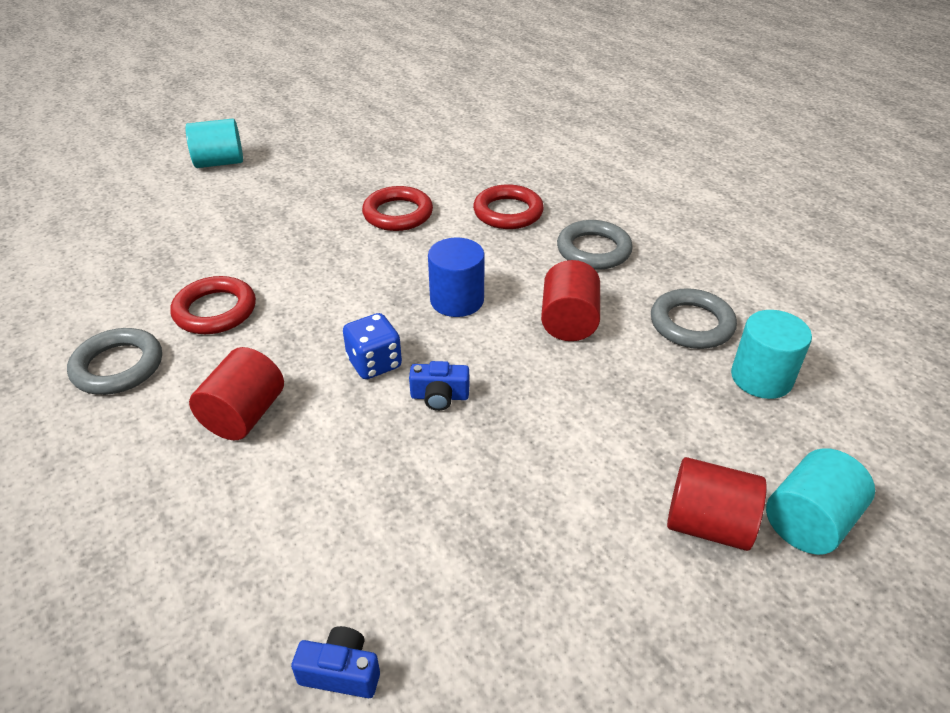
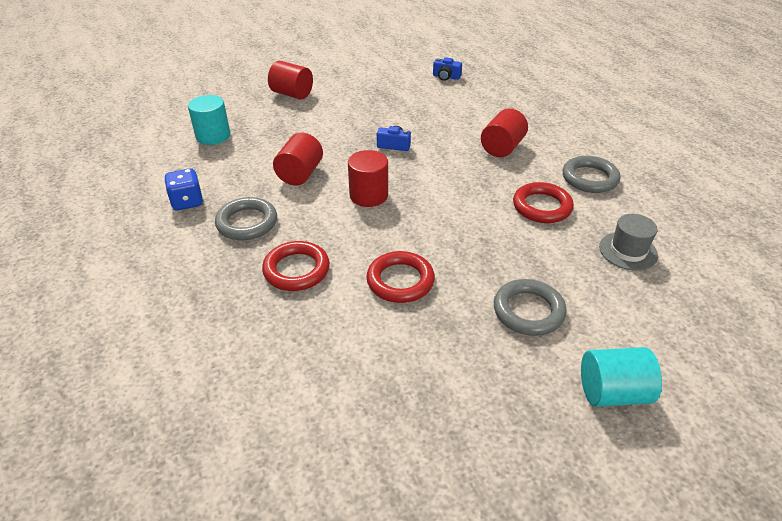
camera: 170 degrees left, 0 degrees up
(132, 266) = (628, 251): none -> grey hat
(374, 363) = (429, 164): blue dice -> blue dice (187, 202)
(457, 300) = (368, 195): blue cylinder -> red cylinder
(691, 324) = (224, 165): grey ring -> grey ring (528, 311)
(809, 521) = (250, 91): turquoise cylinder -> none

